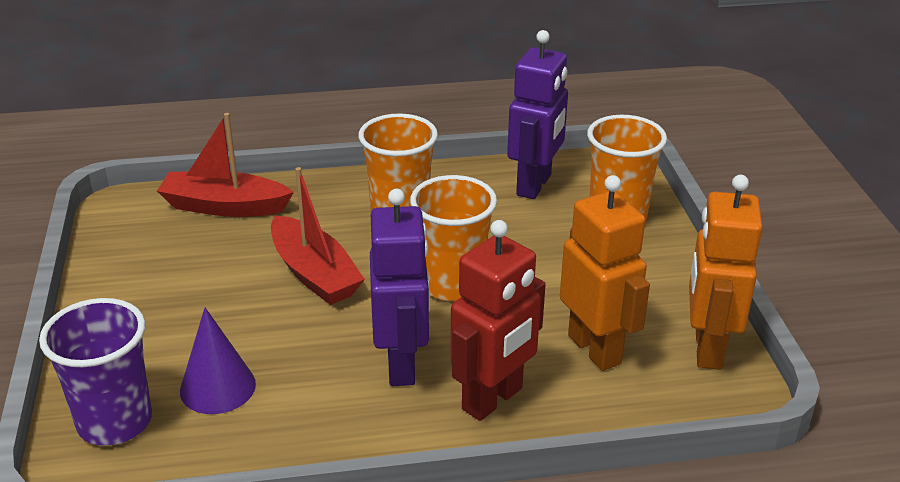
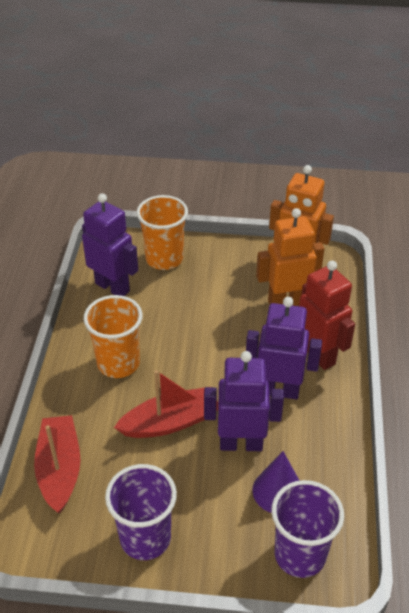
camera: 75 degrees left, 10 degrees up
(135, 285) = (145, 538): none -> purple cup
(224, 206) = (60, 469): red boat -> red boat turned 150 degrees clockwise
(292, 341) = (241, 443): none -> purple robot
(452, 284) = (207, 351): orange cup -> none

